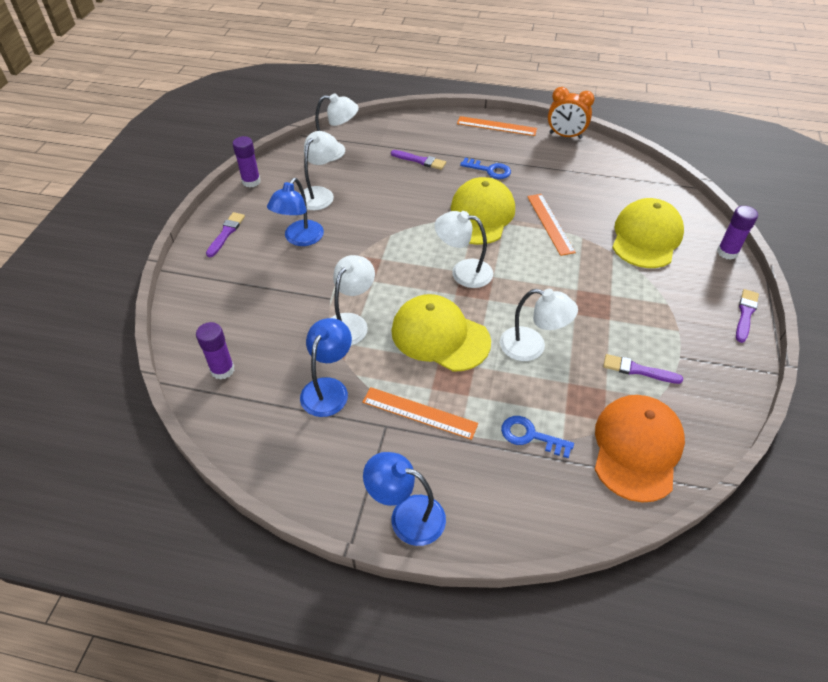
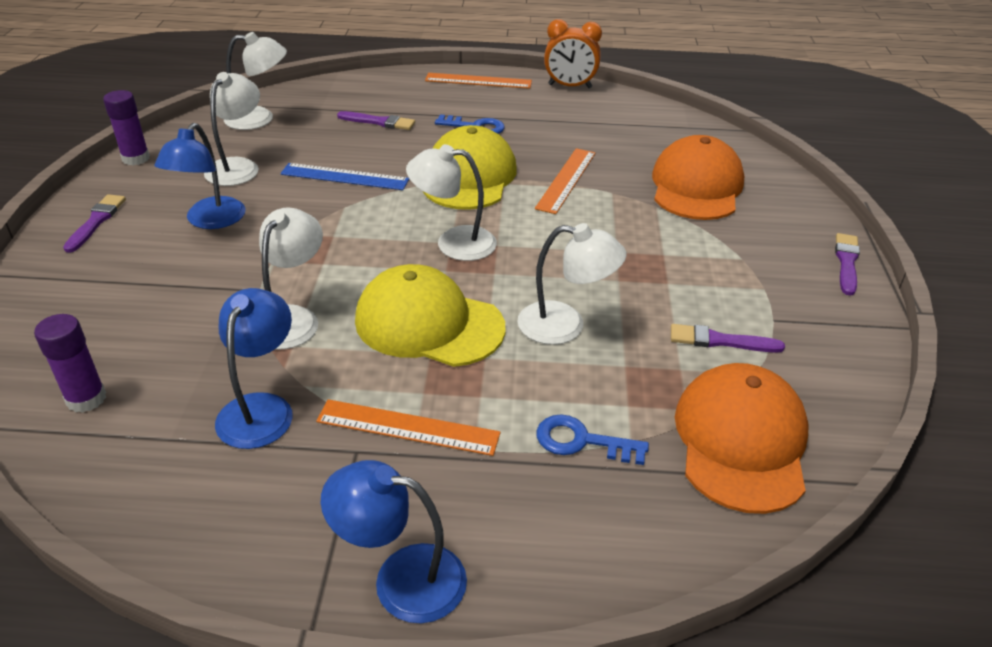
camera: 10 degrees left, 10 degrees down
(392, 208) = (344, 177): none -> blue ruler
(550, 223) = (566, 180): orange ruler -> orange ruler turned 45 degrees clockwise
(646, 237) = (696, 186): yellow cap -> orange cap
(727, 252) = (804, 196): purple glue stick -> none

